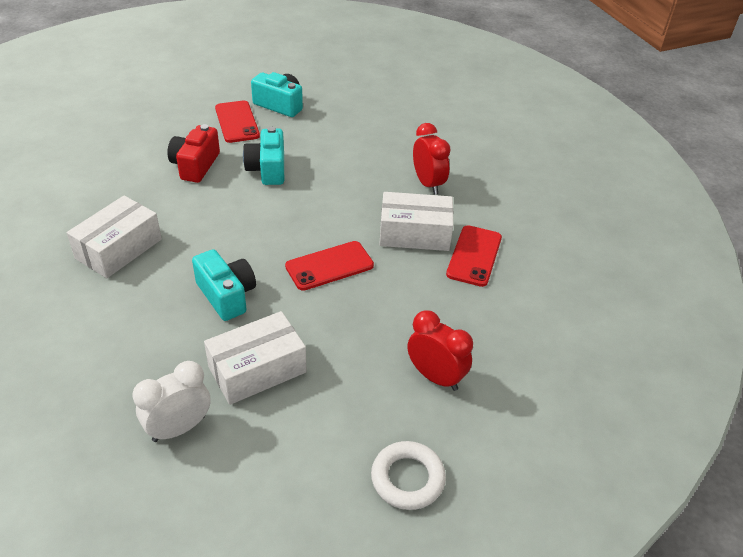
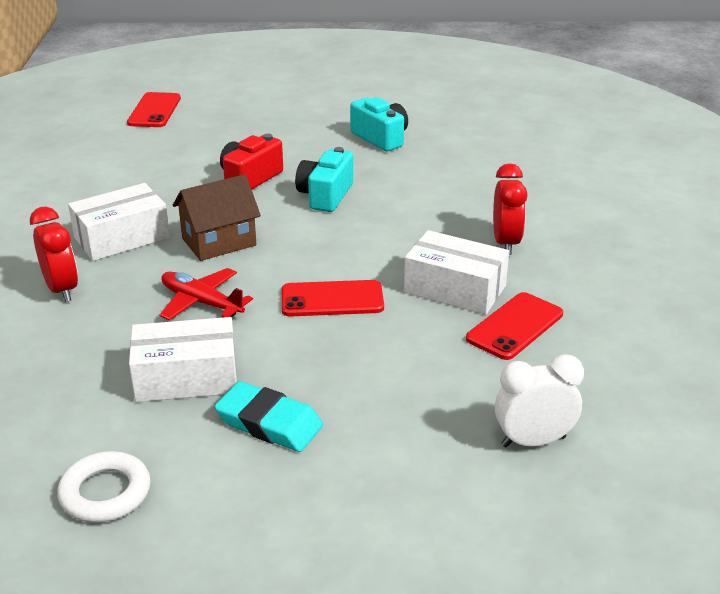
camera: 25 degrees right, 10 degrees down
(179, 428) = (71, 409): white clock -> white clock (533, 441)
(206, 233) = (219, 242): none -> brown house
(226, 295) = (201, 302): turquoise camera -> red plane
(237, 122) = (321, 146): red phone -> red phone (154, 110)
(347, 391) = (269, 423): none -> turquoise eraser
(407, 479) = (280, 526): white ring -> white ring (105, 493)
(435, 377) = (382, 436): red clock -> red clock (62, 289)

